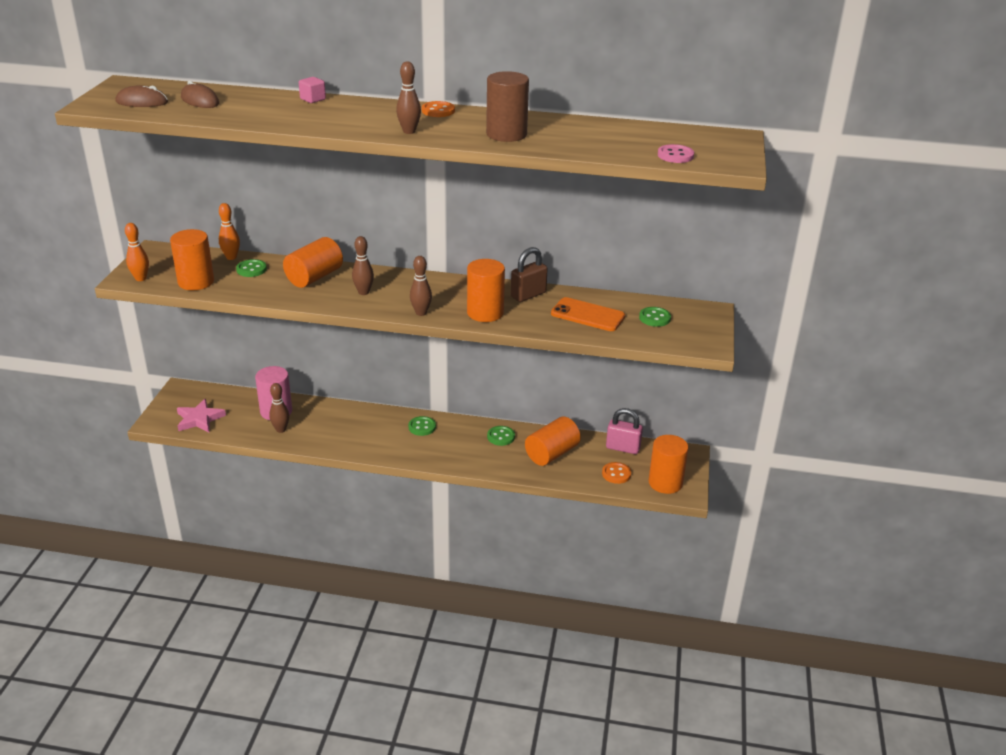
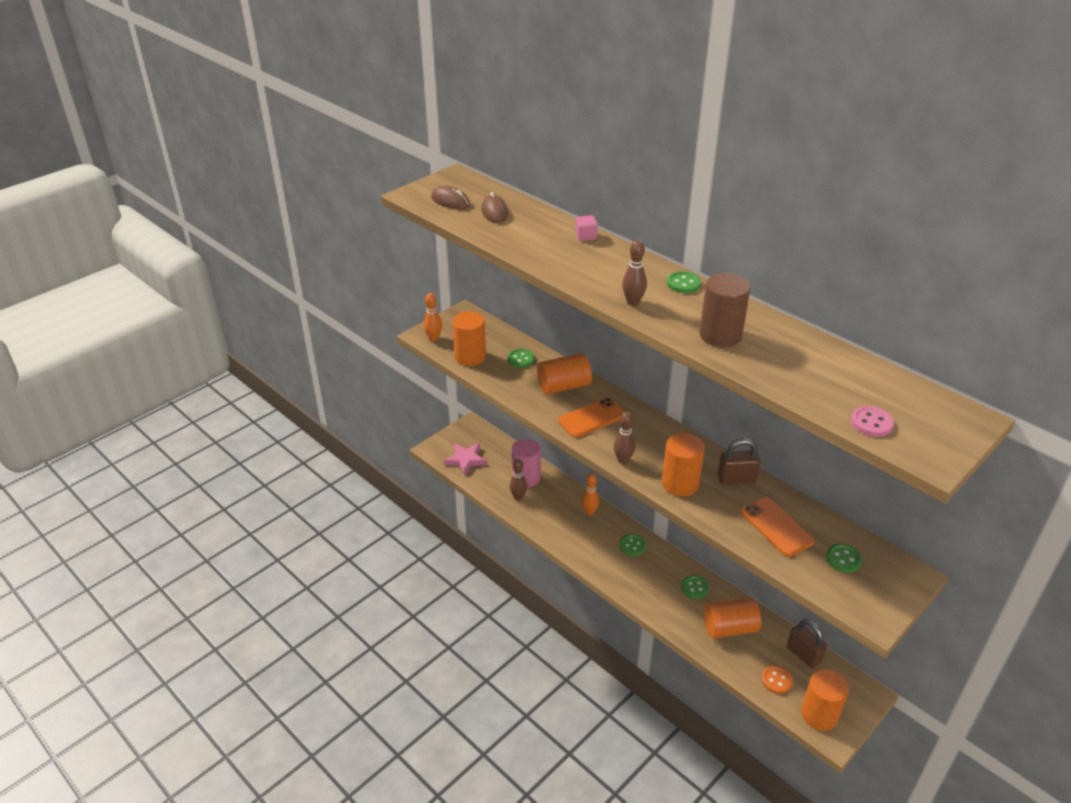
camera: 35 degrees right, 5 degrees up
(231, 257) = (514, 341): orange bowling pin -> orange bowling pin (589, 512)
(363, 292) = (591, 418): brown bowling pin -> orange phone
(438, 111) = (683, 284): orange button -> green button
(622, 448) = (803, 655): pink padlock -> brown padlock

